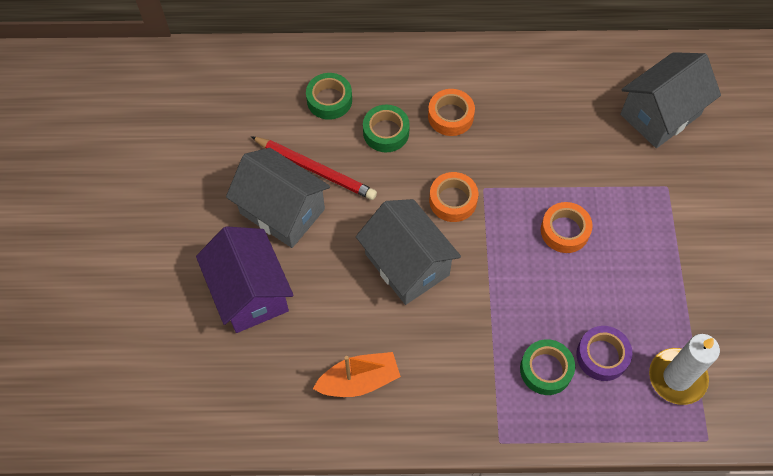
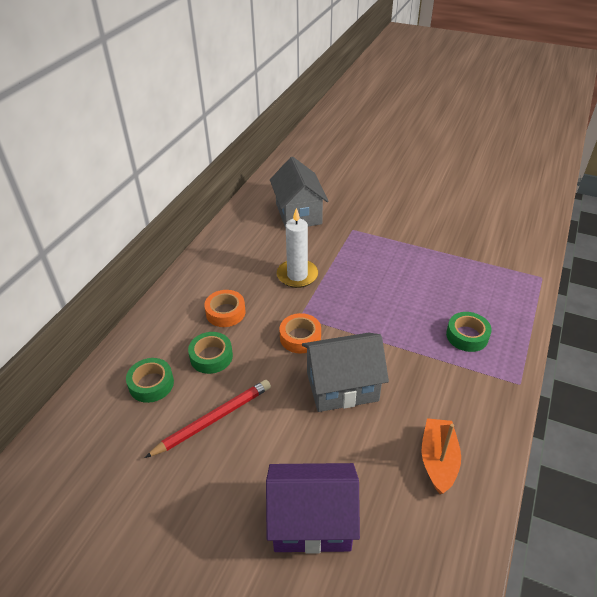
camera: 65 degrees left, 20 degrees down
(282, 211) = (239, 461): grey house -> none
(564, 231) = (360, 286): orange tape -> none
(602, 356) = (466, 303): purple tape -> none
(677, 377) = (493, 274): white candle -> white candle (297, 275)

